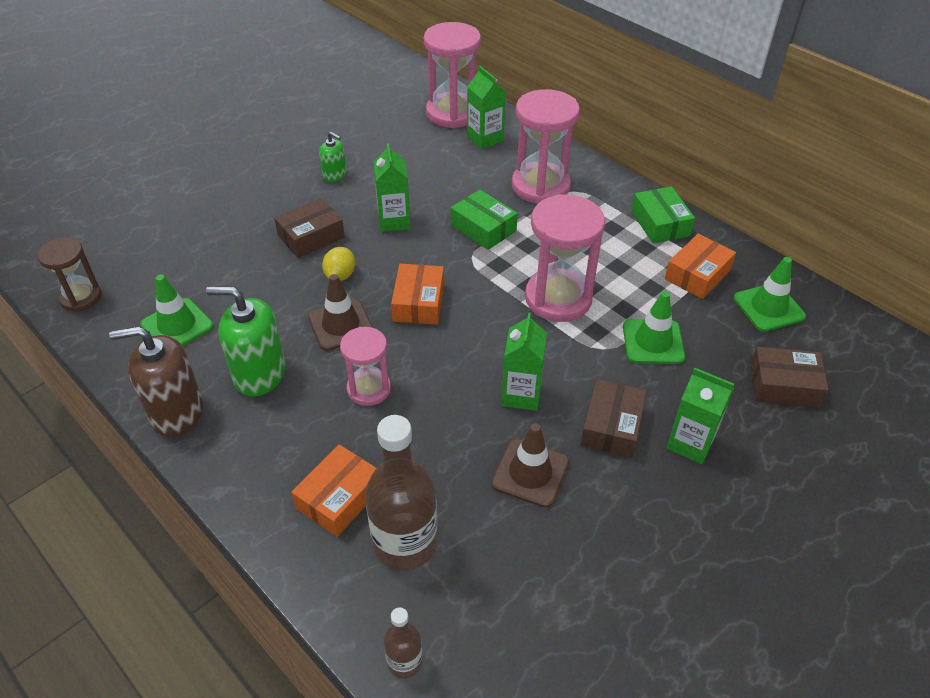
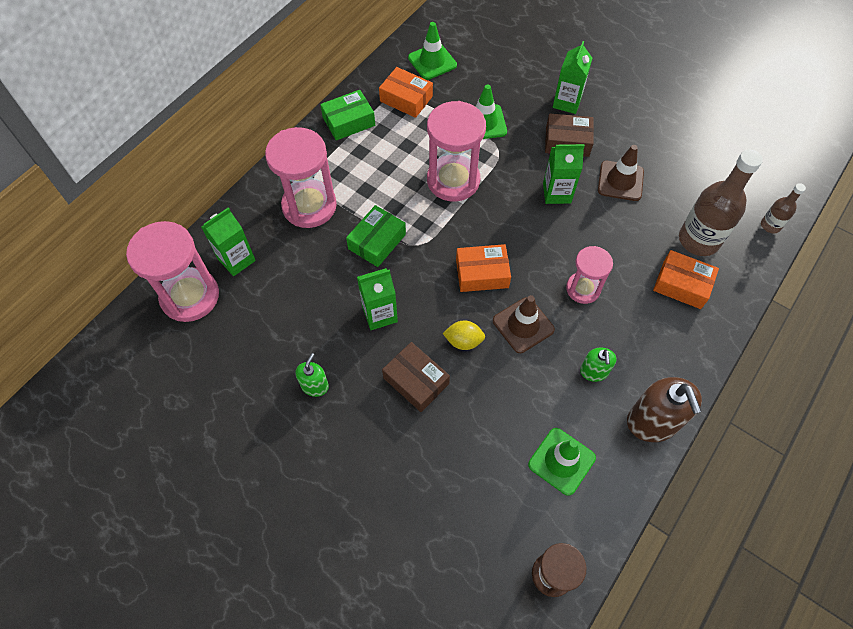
camera: 100 degrees left, 15 degrees up
(259, 374) = (594, 371): green soap dispenser -> green soap dispenser, size x0.54
(784, 385) = (503, 57): brown box -> none

